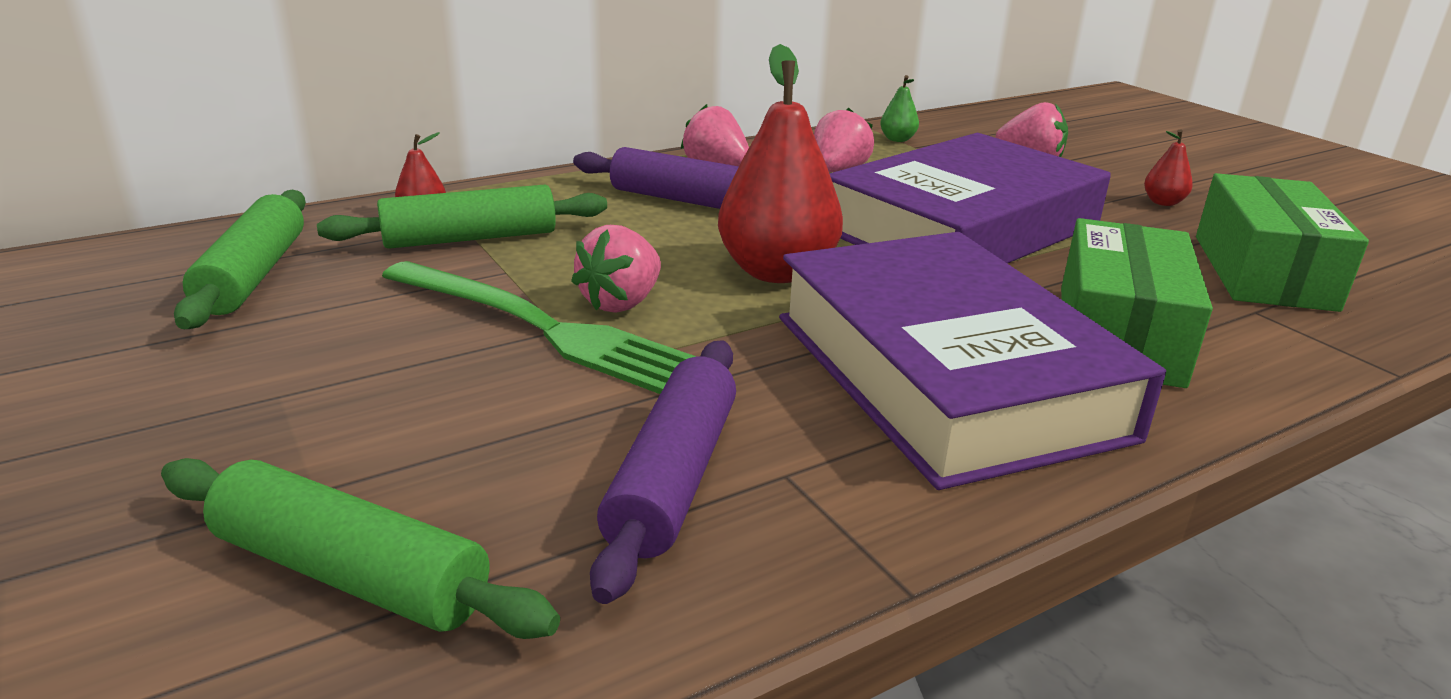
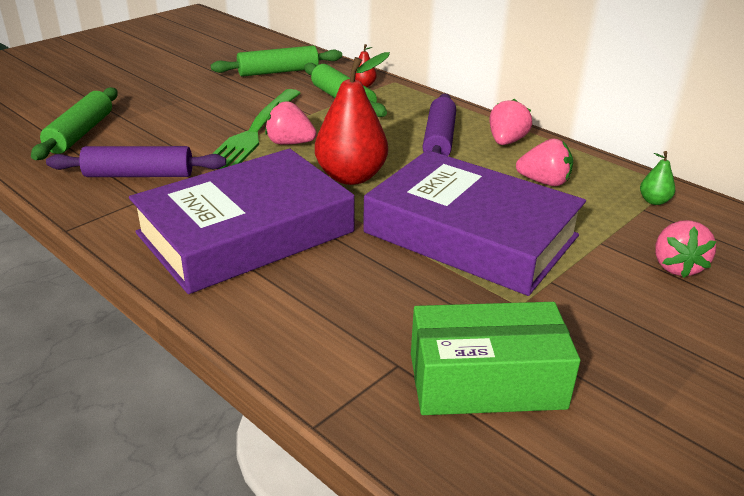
camera: 75 degrees right, 5 degrees up
(1118, 334) = (323, 294): green box -> none
(1163, 202) = (627, 339): red pear -> none

